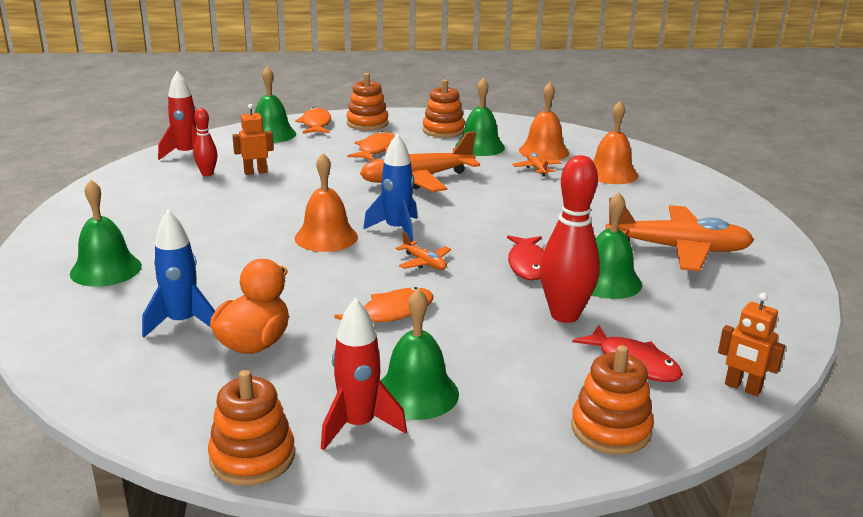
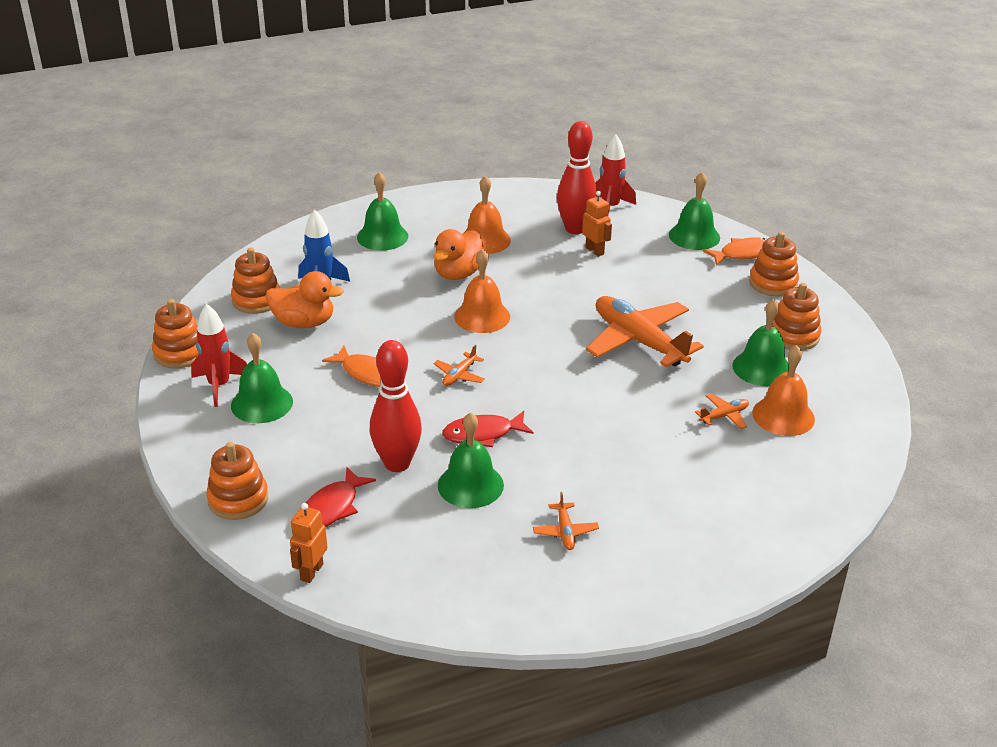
camera: 75 degrees right, 10 degrees up
(167, 375) = (256, 300): none -> orange stacking toy
(207, 174) = (575, 229): red bowling pin -> red bowling pin, size x1.85
(233, 237) = (458, 273): none -> orange duck
(375, 149) = (700, 303): orange fish -> none
(397, 230) = (515, 350): blue rocket -> none
(611, 173) = (749, 473): orange bell -> orange bell (485, 240)
(678, 249) = (565, 531): orange plane -> orange plane, size x0.43

